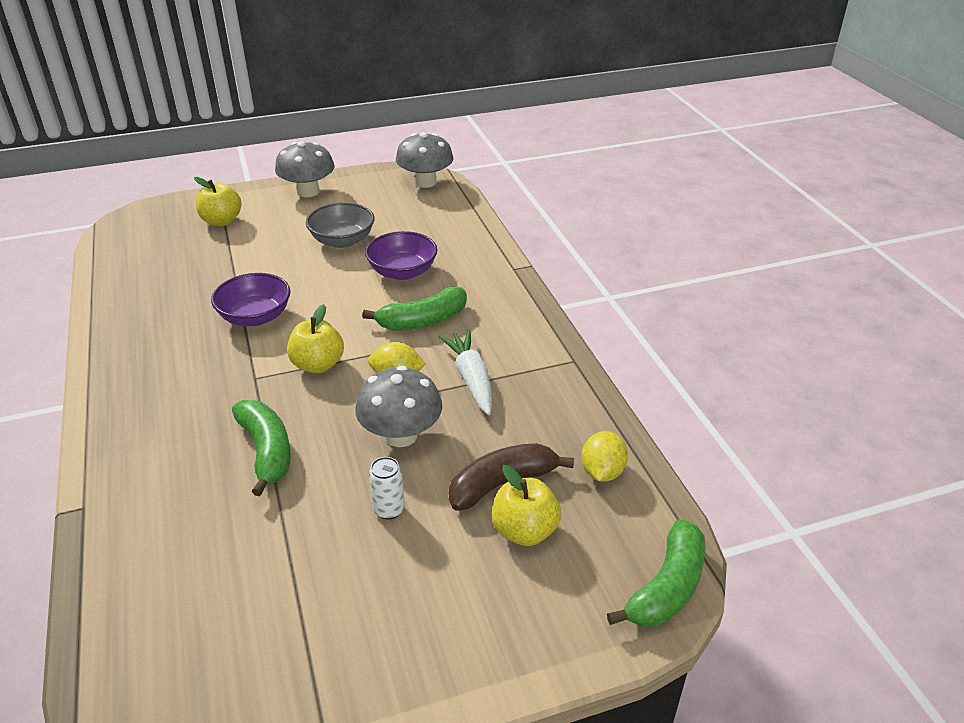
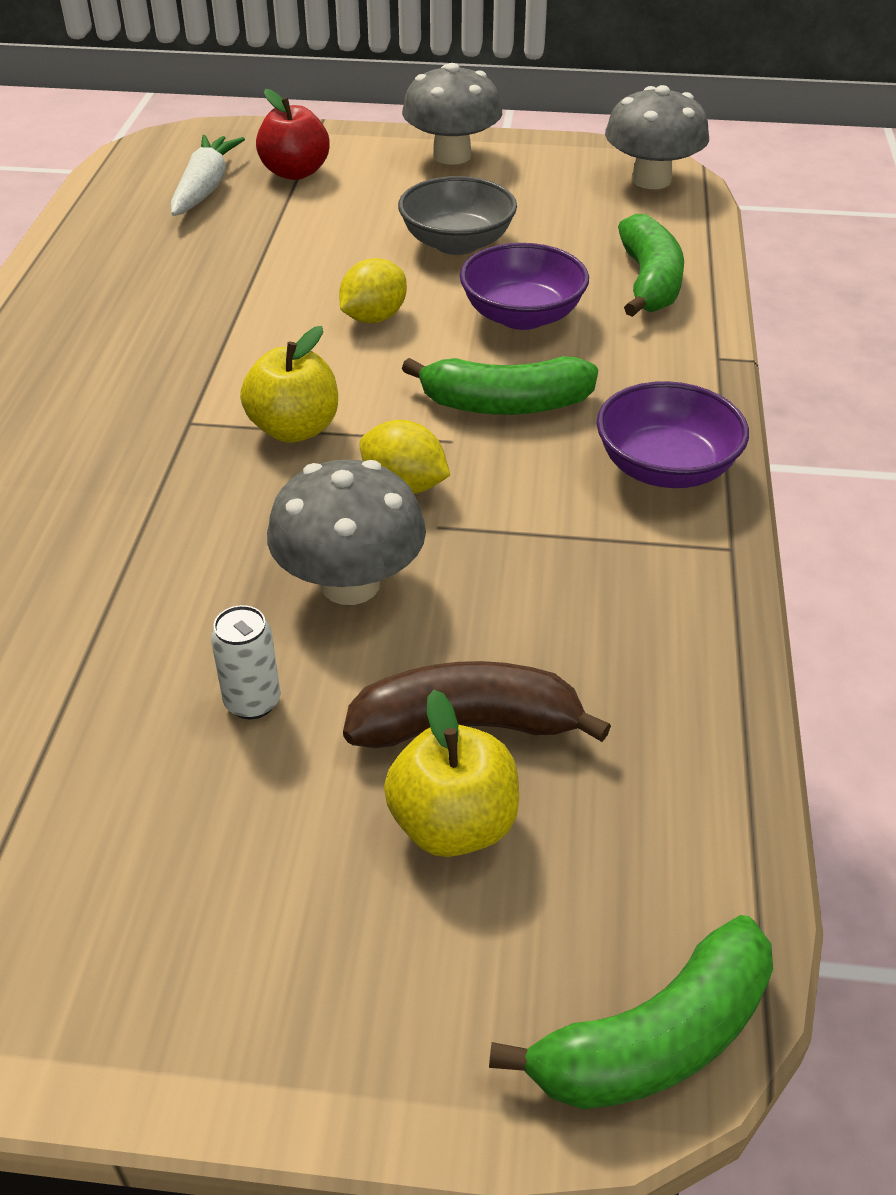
camera: 25 degrees right, 5 degrees up
(221, 221) = (295, 172): yellow apple -> red apple
(255, 317) = (250, 328): purple bowl -> purple bowl (665, 468)
(267, 451) = (132, 542): green banana -> green banana (649, 282)
(471, 379) = (526, 525): white carrot -> white carrot (205, 188)
(602, 472) = (661, 768): yellow lemon -> yellow lemon (374, 318)

